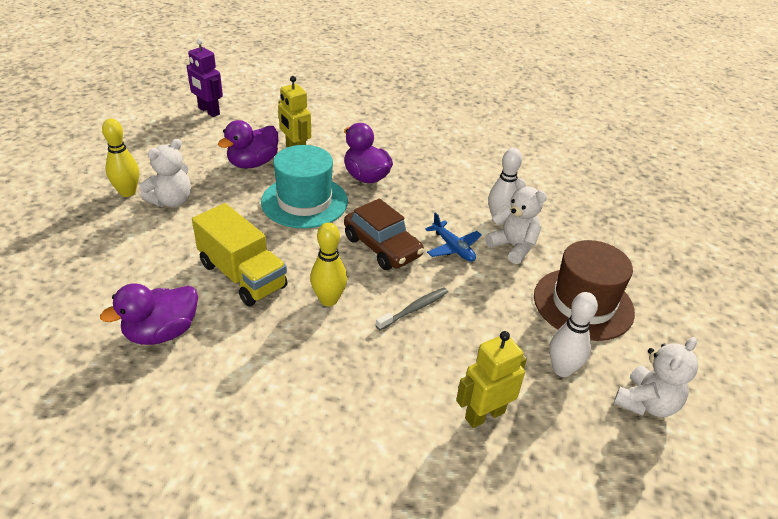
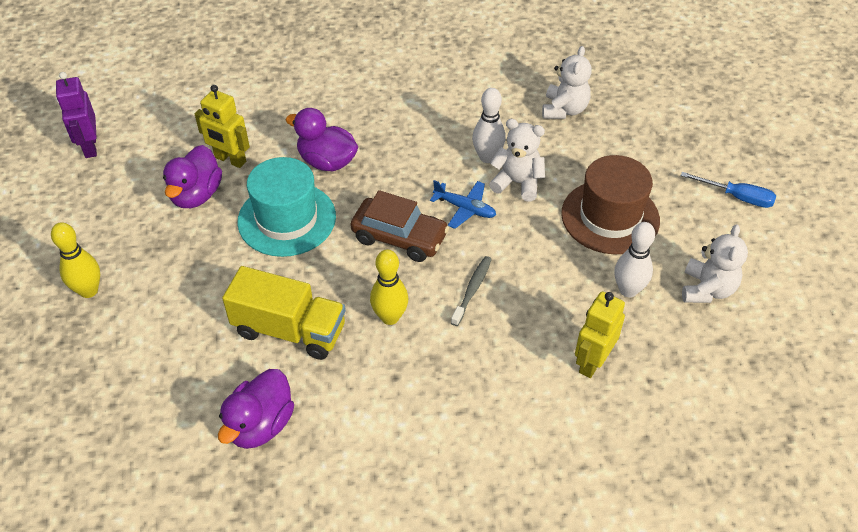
camera: 25 degrees left, 10 degrees up
(171, 201) = (146, 279): white teddy bear -> white teddy bear (564, 110)
(208, 111) = (90, 147): purple robot -> purple robot turned 60 degrees clockwise
(727, 337) = (737, 197): none -> blue screwdriver

